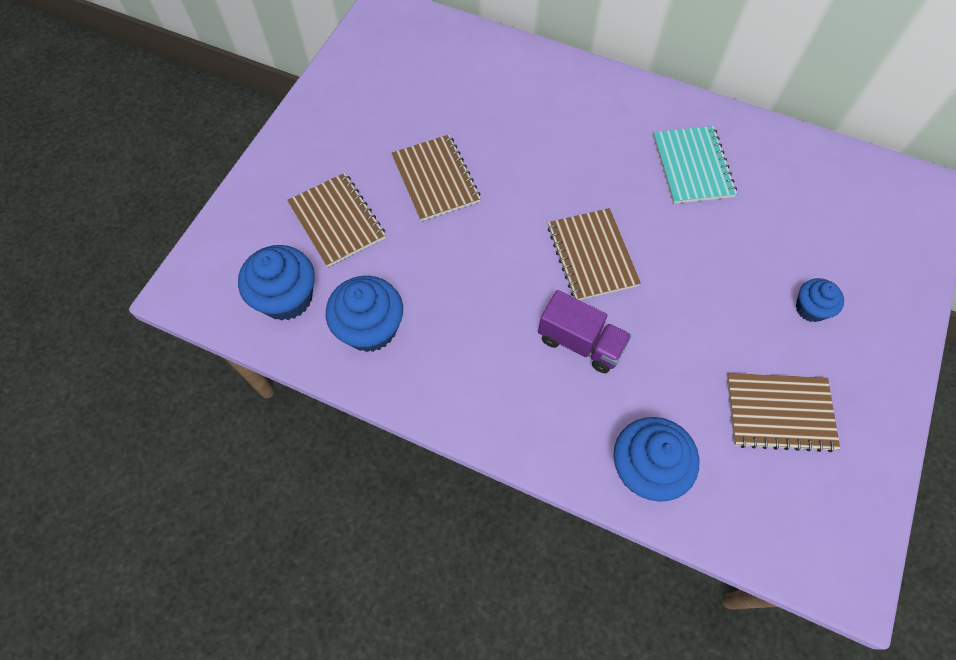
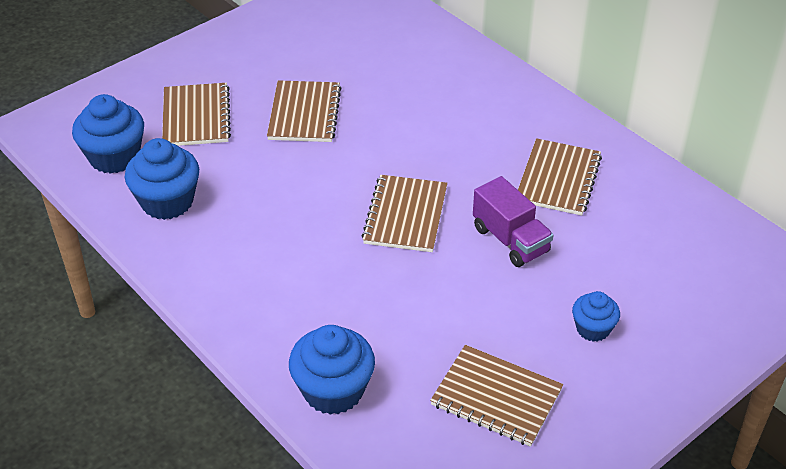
camera: 25 degrees right, 20 degrees down
(580, 342) = (345, 276): purple truck -> purple truck (510, 240)
(692, 166) = (558, 179): turquoise notebook -> brown notebook

